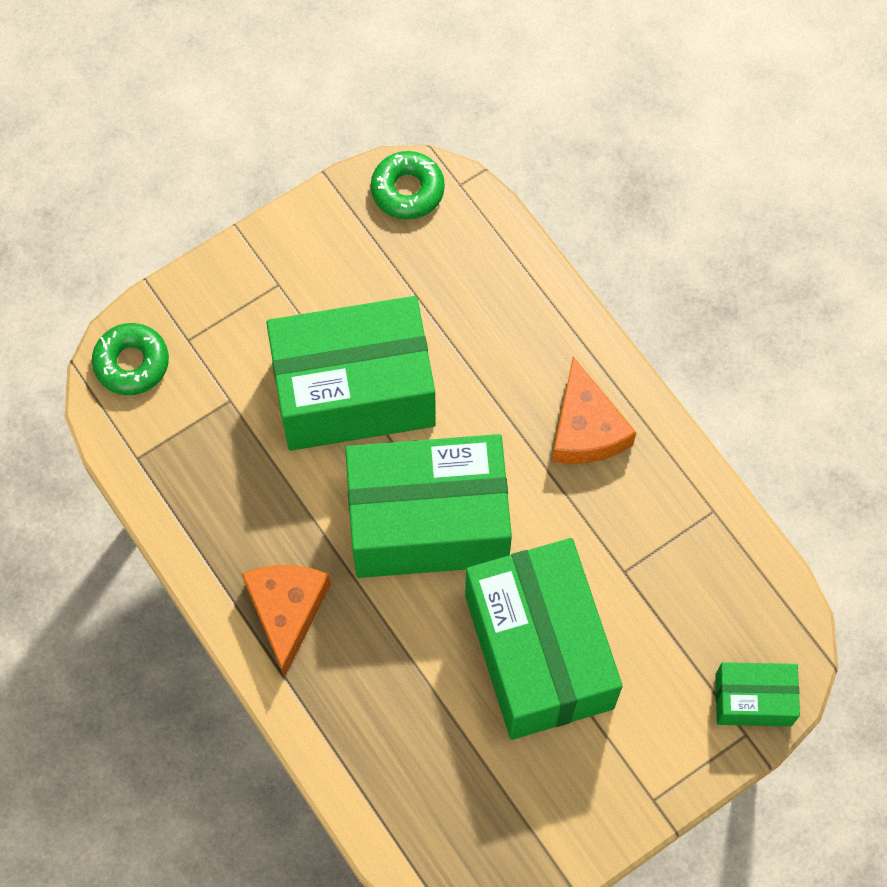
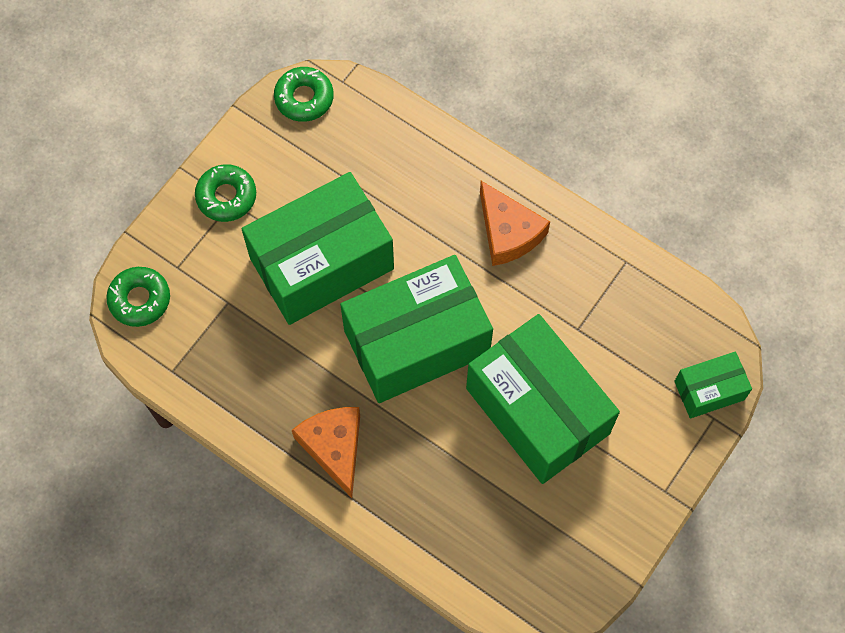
camera: 20 degrees left, 0 degrees up
(274, 276) = (226, 196): none -> green donut

